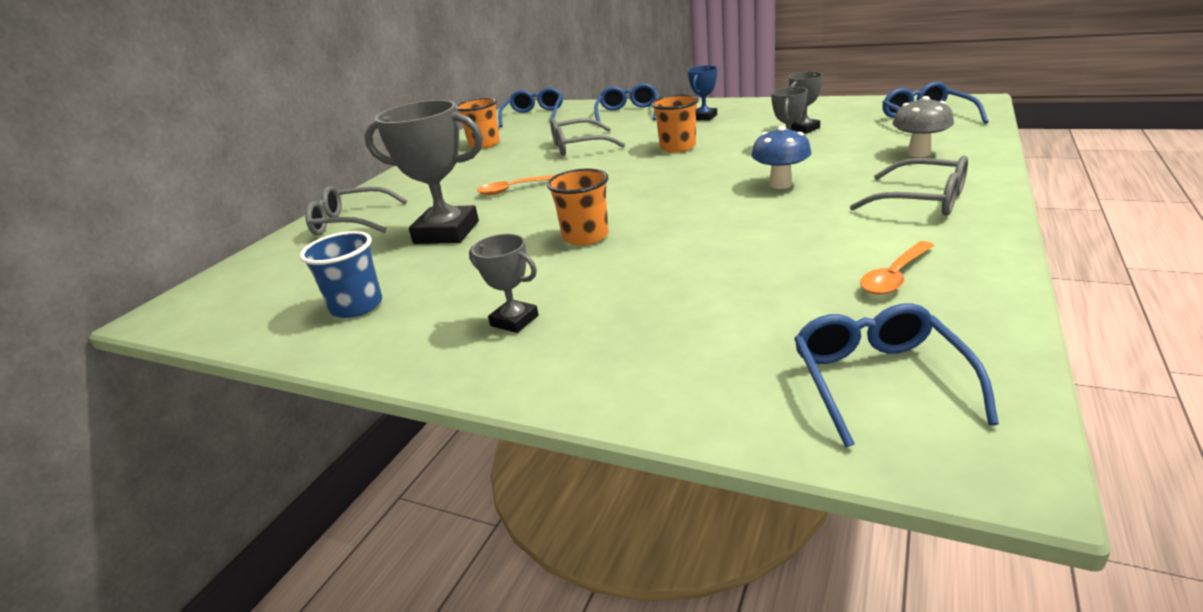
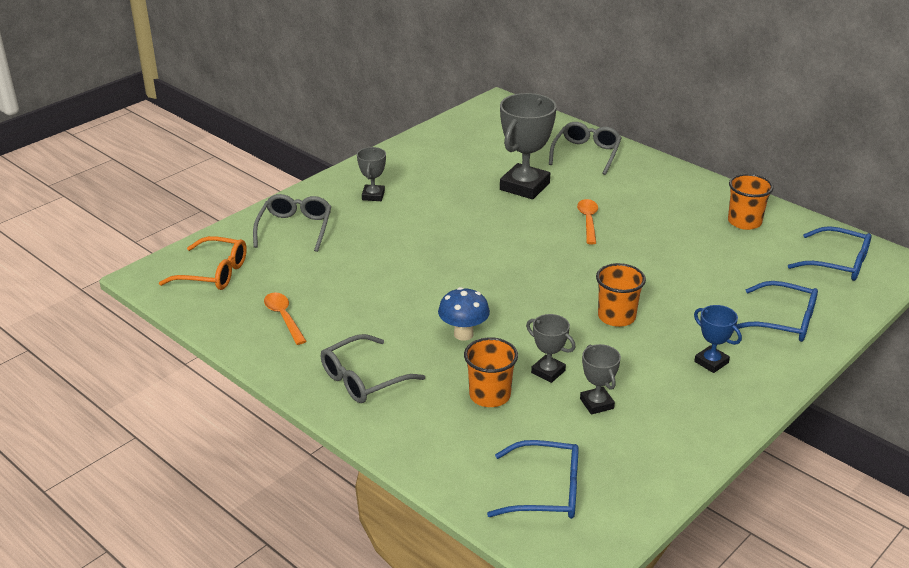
camera: 105 degrees right, 5 degrees up
(357, 306) = (443, 154): blue cup -> none
(514, 321) = (373, 195): grey trophy -> grey trophy turned 45 degrees counterclockwise
(579, 146) = (680, 268): grey glasses -> grey glasses (295, 229)
(585, 236) = (458, 233): orange cup -> orange cup (490, 395)
(879, 381) = (213, 273): blue glasses -> orange glasses
(919, 153) = (455, 430): grey mushroom -> none

